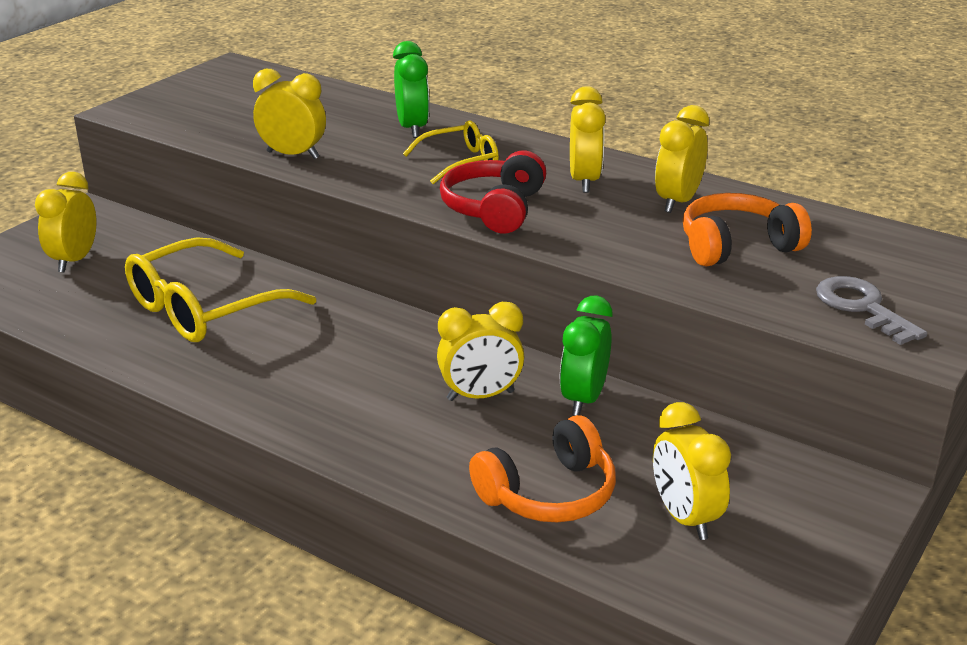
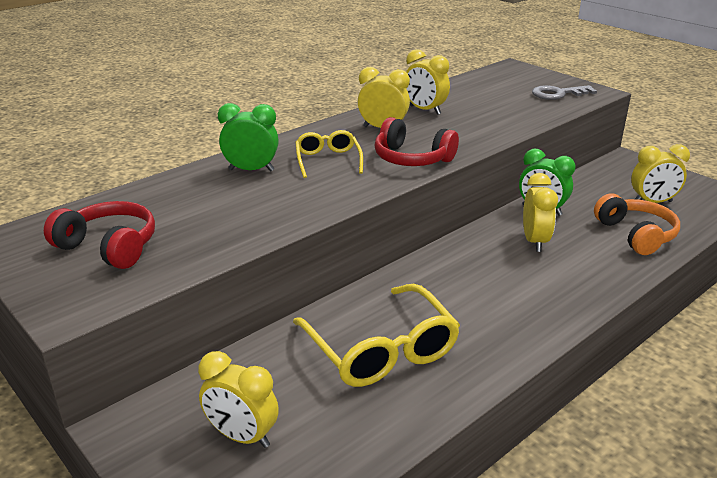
camera: 75 degrees left, 0 degrees up
(228, 102) = (109, 247): none -> red headphones
(293, 155) = (268, 222): yellow clock -> none
(737, 246) = (486, 106): orange headphones -> none

